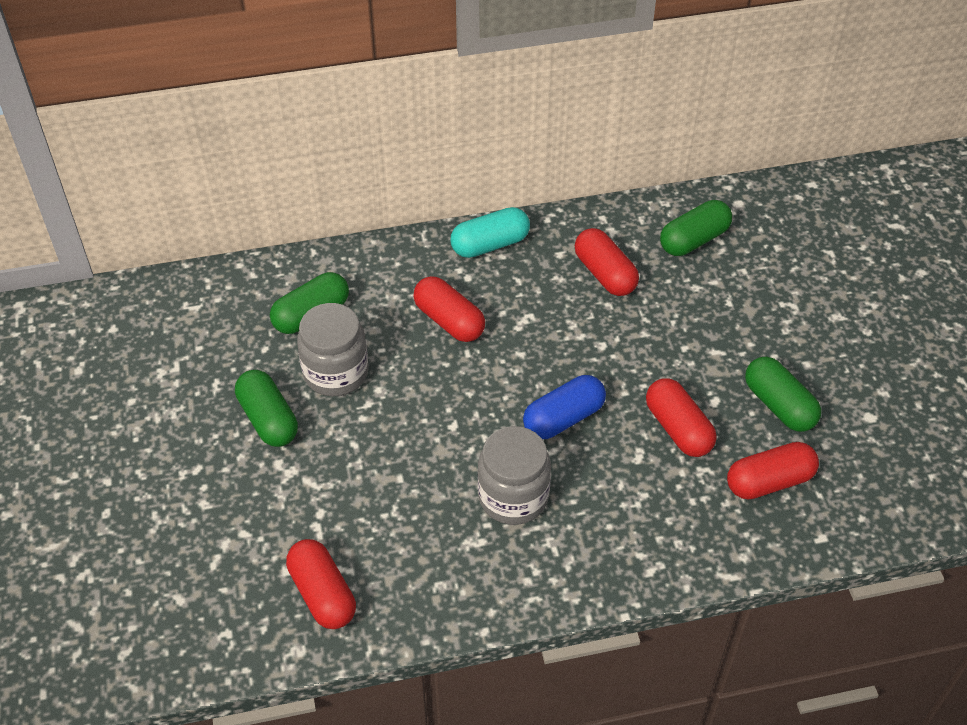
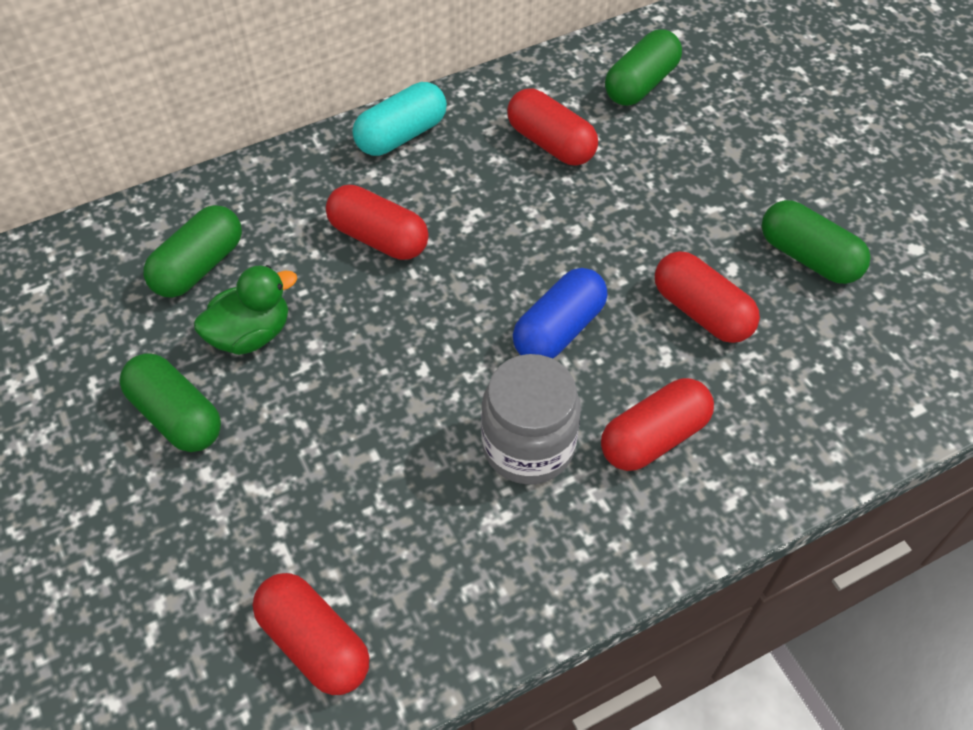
camera: 15 degrees left, 5 degrees up
(336, 373) = (251, 334): grey jar -> green duck
(769, 481) = (832, 353): red capsule -> red capsule (654, 437)

